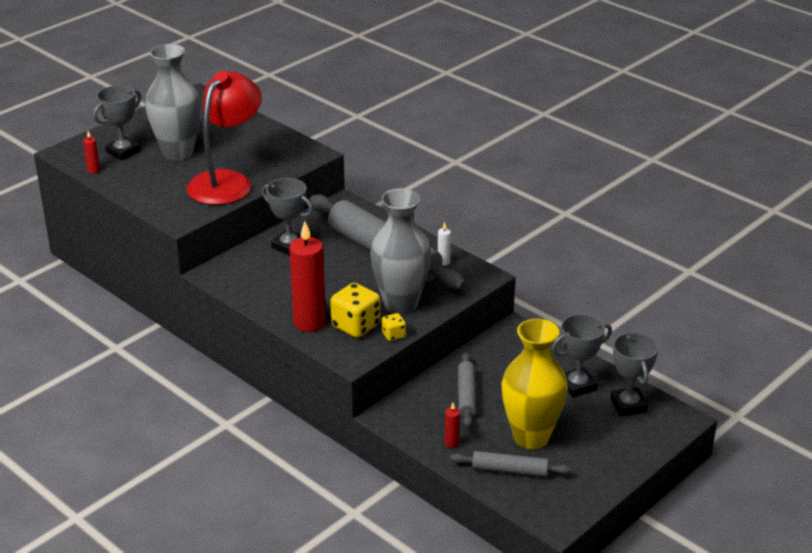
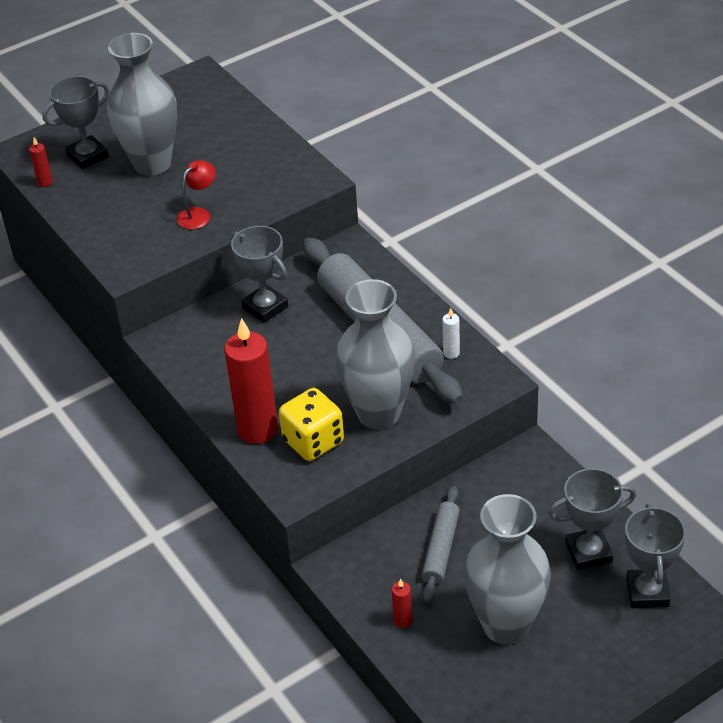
camera: 15 degrees right, 10 degrees up
(227, 181) = (198, 214): red lamp -> red lamp, size x0.42
(393, 335) = (356, 461): yellow dice -> none
(510, 470) = (465, 673): grey rolling pin -> none
(531, 437) = (506, 625): yellow vase -> grey vase

